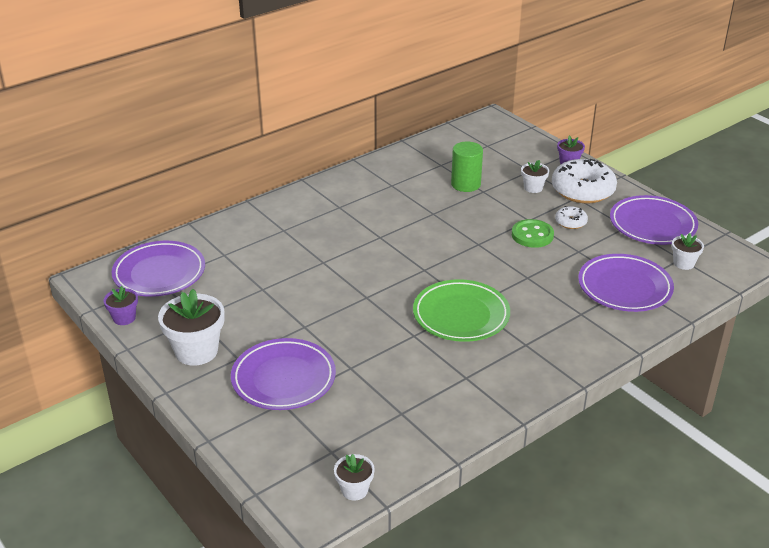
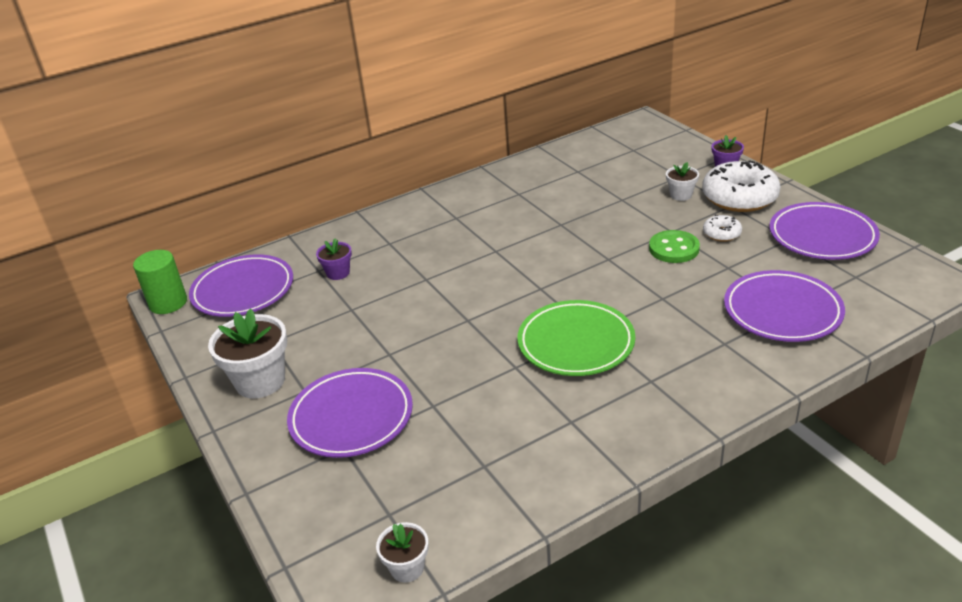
camera: 10 degrees right, 0 degrees up
(124, 318) = (191, 341): purple flower pot -> purple flower pot (338, 273)
(465, 184) = (603, 192): green cylinder -> green cylinder (168, 303)
(683, 263) = (859, 282): white flower pot -> none

